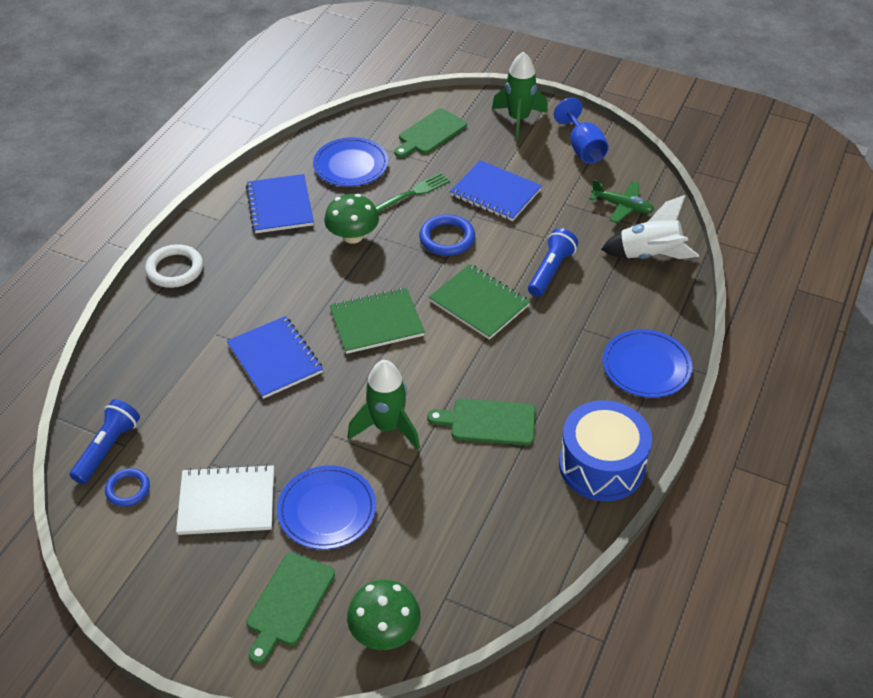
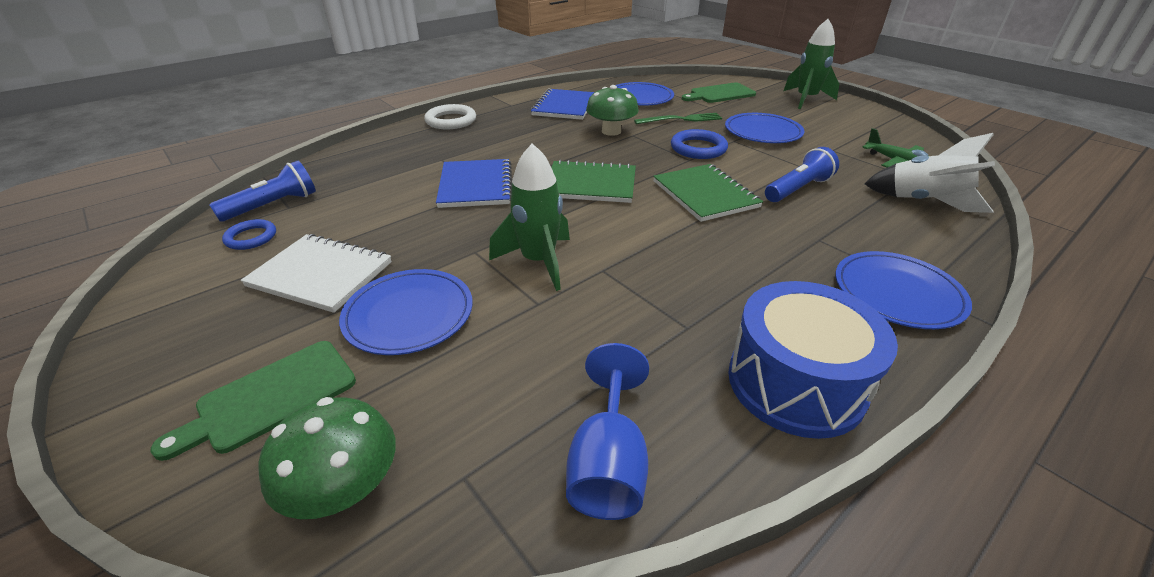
camera: 25 degrees right, 10 degrees down
(488, 422) = (658, 290): green cutting board -> none
(495, 193) = (762, 132): blue notebook -> blue plate
(582, 148) = (865, 123): blue goblet -> blue goblet (608, 464)

